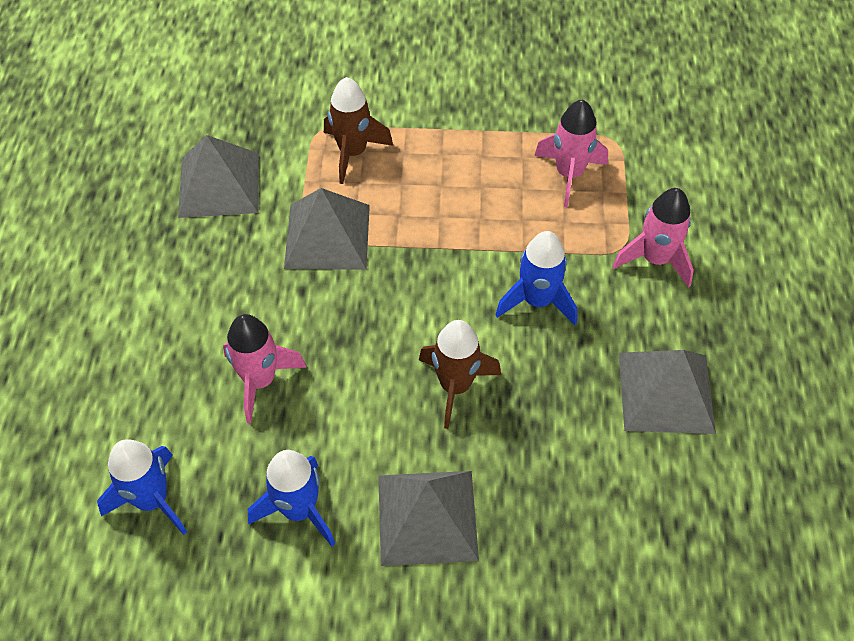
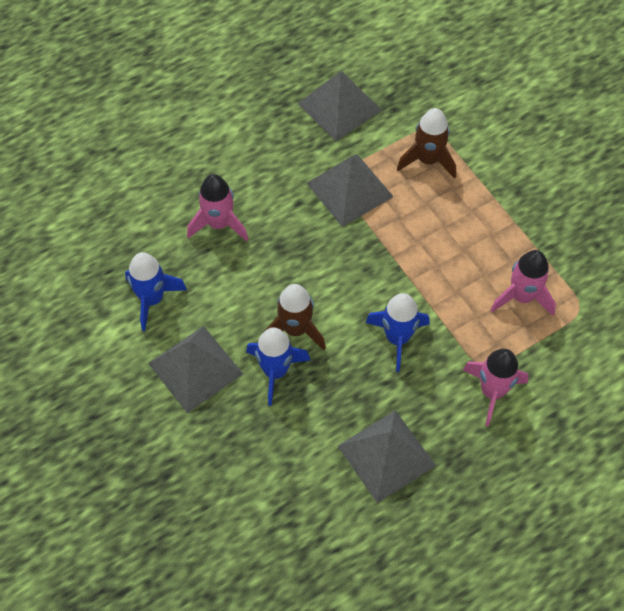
camera: 55 degrees right, 5 degrees up
(152, 500) = (106, 224): blue rocket -> blue rocket (275, 371)

